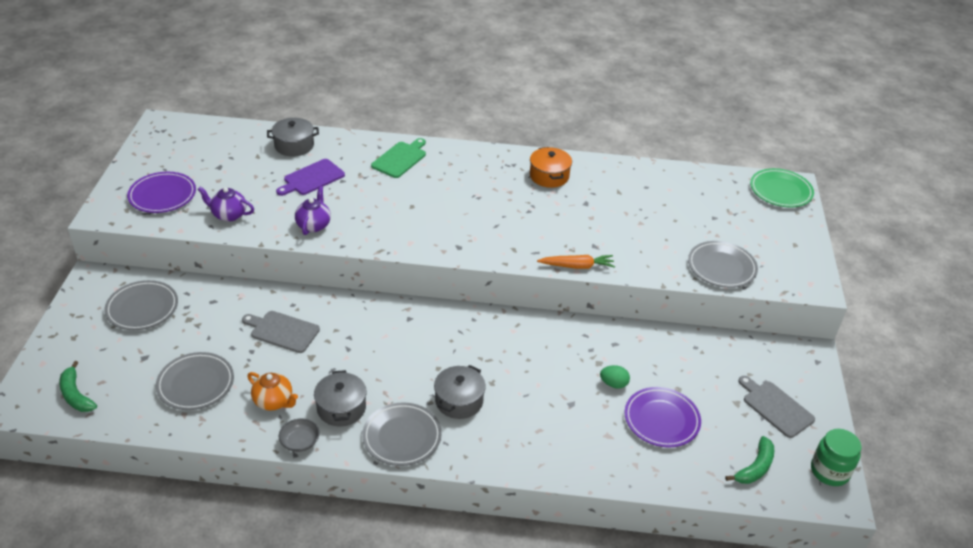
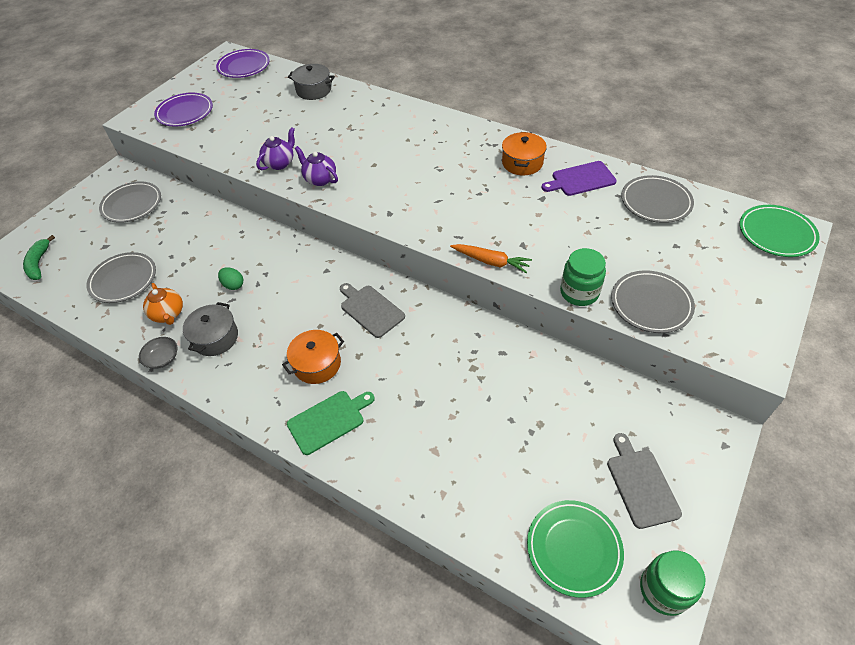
camera: 30 degrees right, 10 degrees up
(228, 215) = (221, 139): purple teapot -> purple teapot (320, 179)
(282, 331) = (217, 253): grey cutting board -> grey cutting board (370, 309)
(312, 178) = (307, 121): purple cutting board -> purple cutting board (580, 179)
(400, 159) = (394, 119): green cutting board -> green cutting board (329, 420)
(402, 437) = (245, 383): grey plate -> grey plate (655, 202)
(459, 401) = (317, 364): grey pot -> orange pot
(613, 384) = (474, 395): green egg -> green egg (233, 285)
(661, 420) = (501, 453): purple plate -> purple plate (244, 66)
(663, 272) = (579, 292): none -> green jar
(755, 467) = (573, 549): green banana -> green plate

